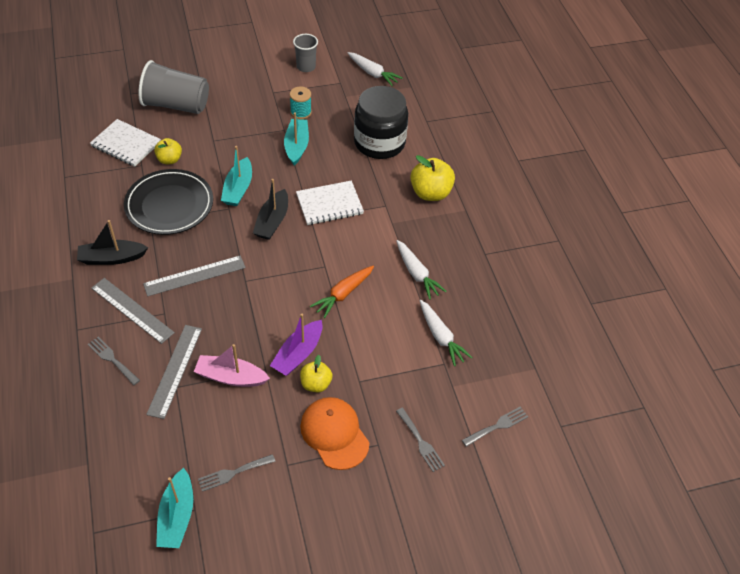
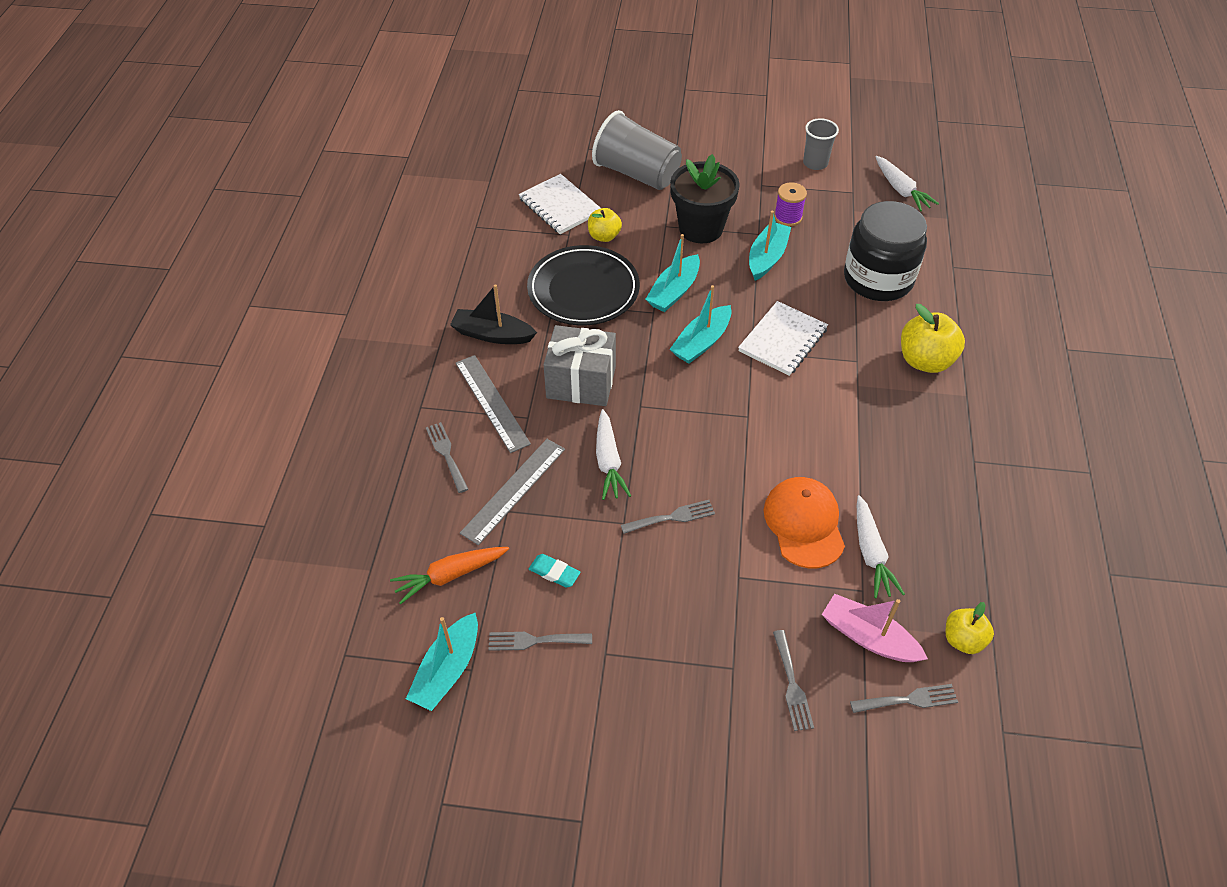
camera: 25 degrees right, 0 degrees up
(194, 276) = (581, 382): grey ruler -> grey gift
(228, 420) = (554, 573): none -> turquoise eraser
(231, 377) = (577, 519): pink boat -> pink boat (868, 637)
(240, 136) = (700, 228): none -> black flower pot
(272, 221) = (701, 342): black boat -> turquoise boat
(298, 354) = (672, 517): purple boat -> grey fork
(301, 112) = (788, 217): turquoise spool -> purple spool
(316, 384) = (680, 562): yellow apple -> yellow apple (963, 639)
(329, 204) = (782, 340): white notebook -> white notebook turned 60 degrees counterclockwise
(334, 434) = (681, 634): orange cap -> orange cap (804, 524)
(343, 294) = (759, 458): orange carrot -> orange carrot (450, 575)
(416, 274) = (867, 460): white carrot -> white carrot (608, 461)

